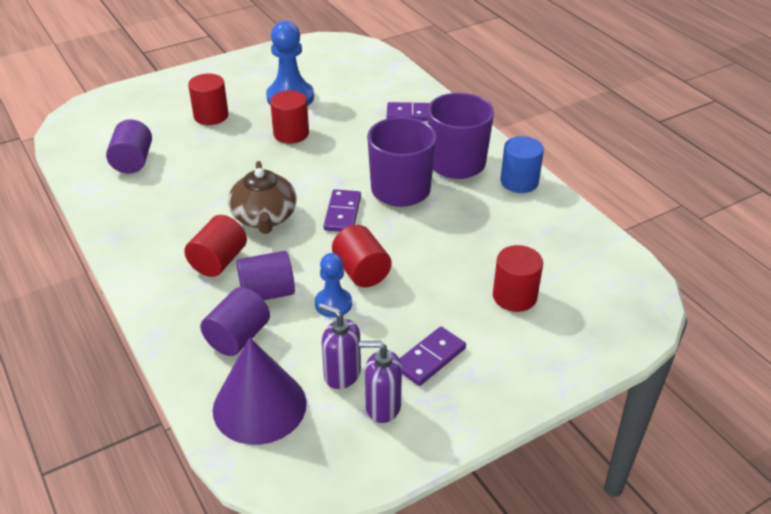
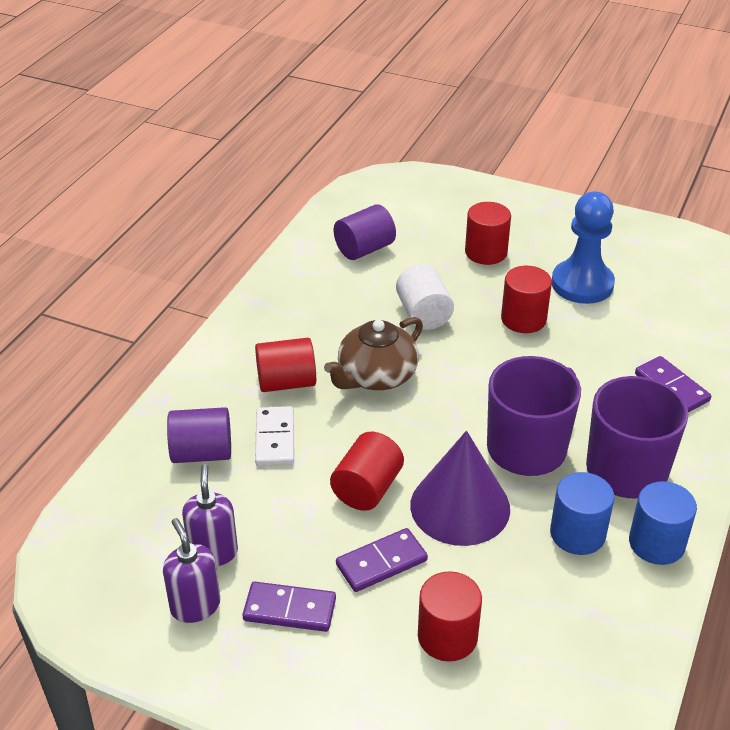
camera: 55 degrees right, 0 degrees up
(233, 169) = (423, 314): none -> white cylinder
(259, 406) = (131, 516): purple cone -> purple cone (460, 506)
(267, 293) = (275, 439): purple cylinder -> white domino
(333, 304) = (302, 493): blue pawn -> none
(343, 213) = (440, 426): purple domino -> purple domino (381, 563)
(485, 205) = (577, 534): none -> blue cylinder

